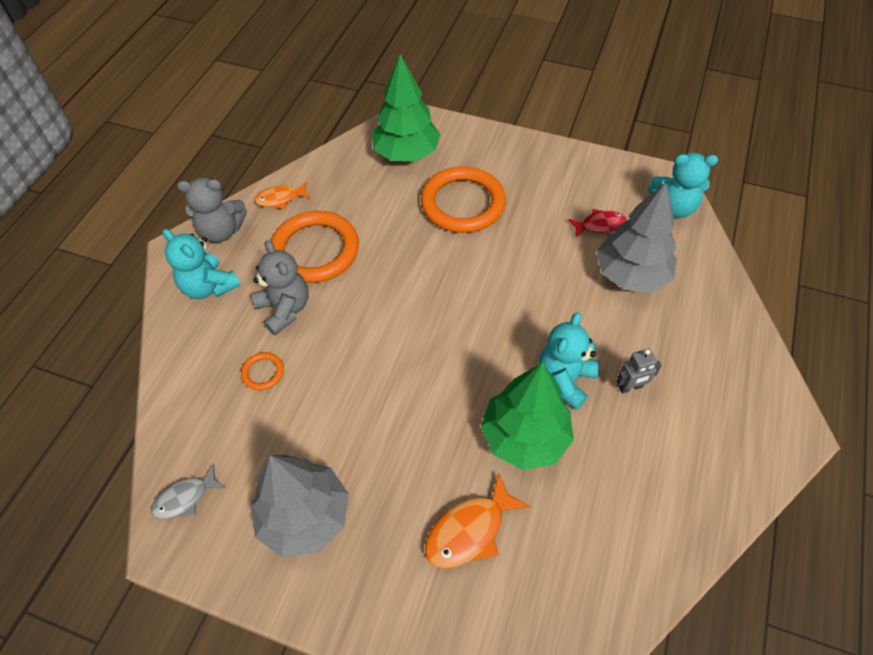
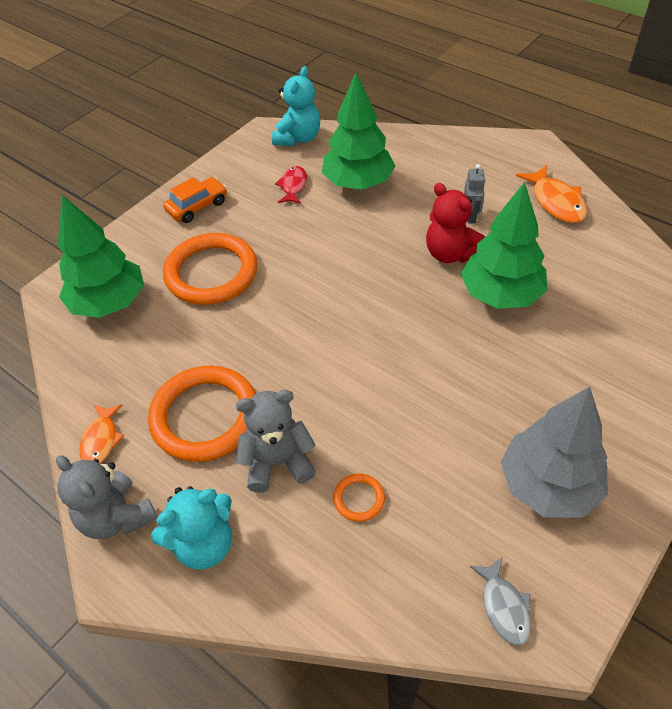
camera: 70 degrees left, 5 degrees down
(221, 231) = (116, 517): grey teddy bear -> grey teddy bear turned 120 degrees clockwise
(470, 530) = (584, 354): orange fish -> orange fish (555, 202)
(538, 166) = (197, 206): none -> orange car
(564, 380) = (450, 253): turquoise teddy bear -> red teddy bear
(631, 275) = (358, 183): grey tree -> green tree

